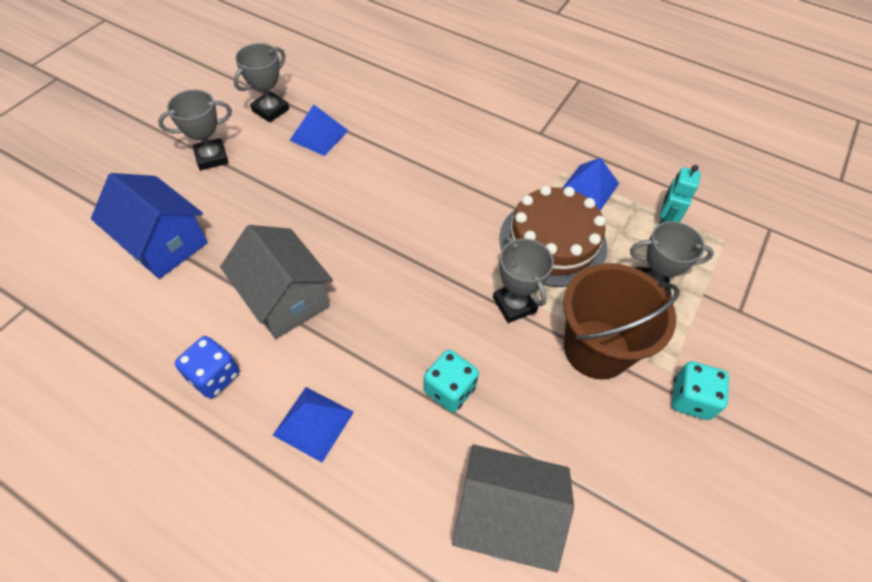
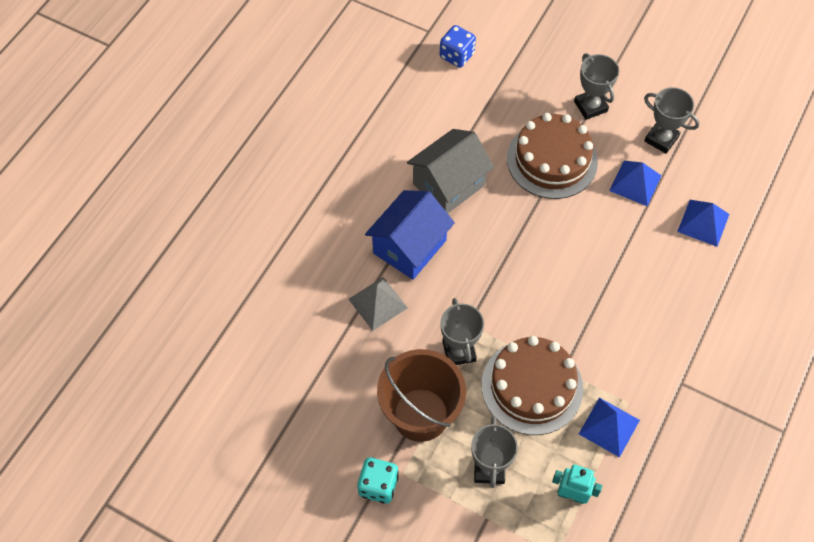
camera: 90 degrees right, 5 degrees up
(163, 243) = (492, 95): blue house -> blue house (409, 247)
(214, 376) = (380, 152): blue dice -> blue dice (457, 56)
(274, 197) = (552, 160): none -> brown cake
(313, 423) = (348, 217): blue pyramid -> blue pyramid (703, 223)
(449, 389) = (378, 303): turquoise dice -> grey pyramid
(505, 518) = (283, 340): grey house -> none
(514, 305) = (459, 351): grey trophy -> grey trophy turned 75 degrees counterclockwise

